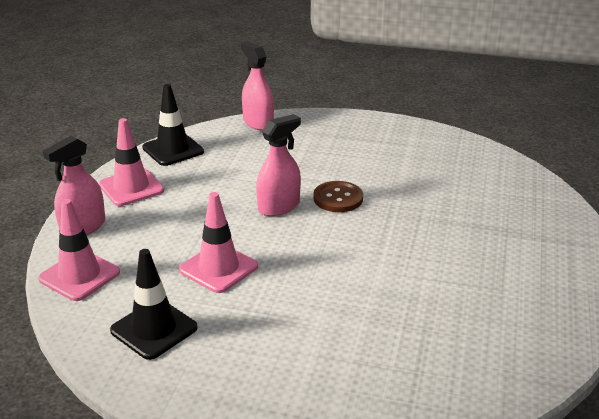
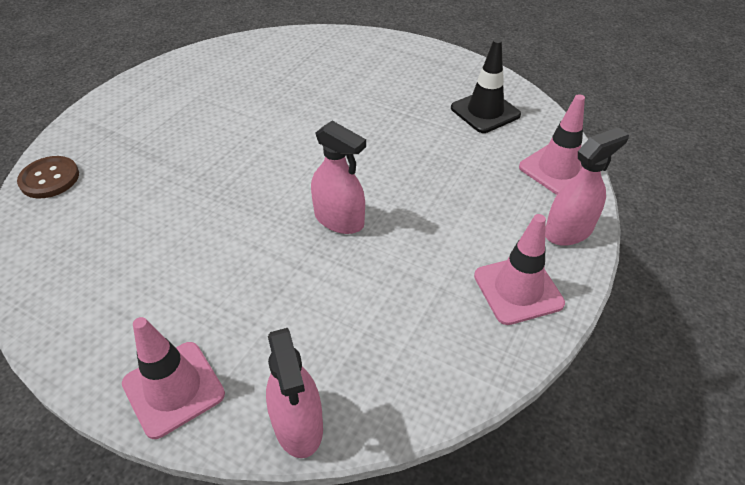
camera: 165 degrees left, 15 degrees up
(173, 150) = (457, 370): black traffic cone -> none
(218, 268) = (424, 154): pink traffic cone -> pink traffic cone (173, 389)
(279, 206) = (339, 219): pink spray bottle -> pink spray bottle turned 120 degrees counterclockwise
(338, 198) = (266, 219): brown button -> brown button (49, 179)

